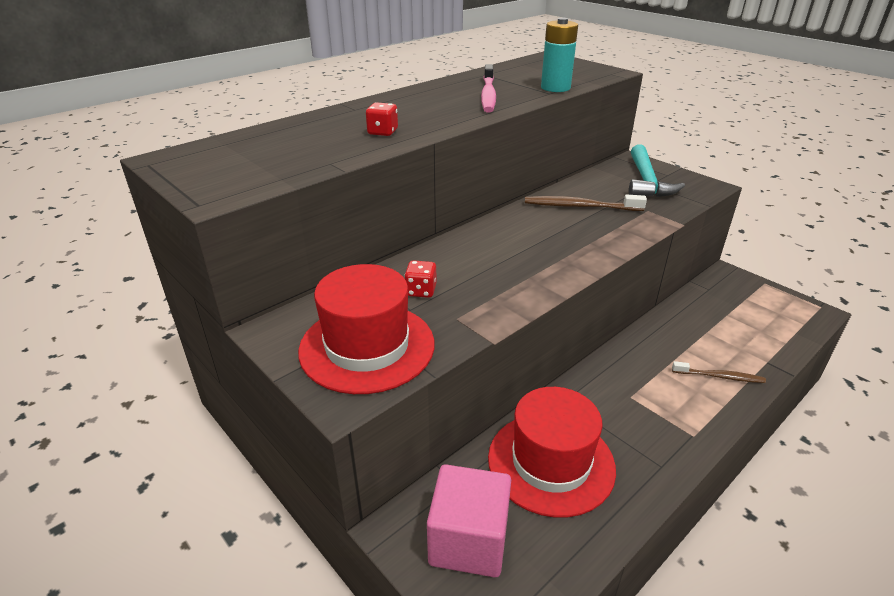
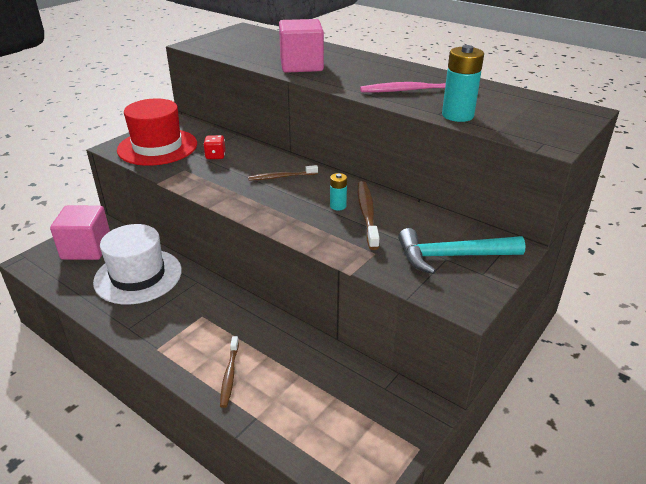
camera: 80 degrees right, 0 degrees up
(382, 132) = (301, 65): red dice -> pink cube
(495, 245) = (281, 177): none -> brown toothbrush
(551, 462) = (138, 276): red hat -> white hat
(564, 219) = (338, 206): none -> turquoise battery

